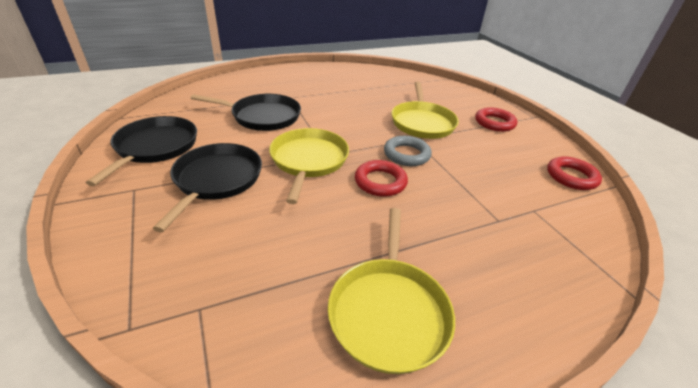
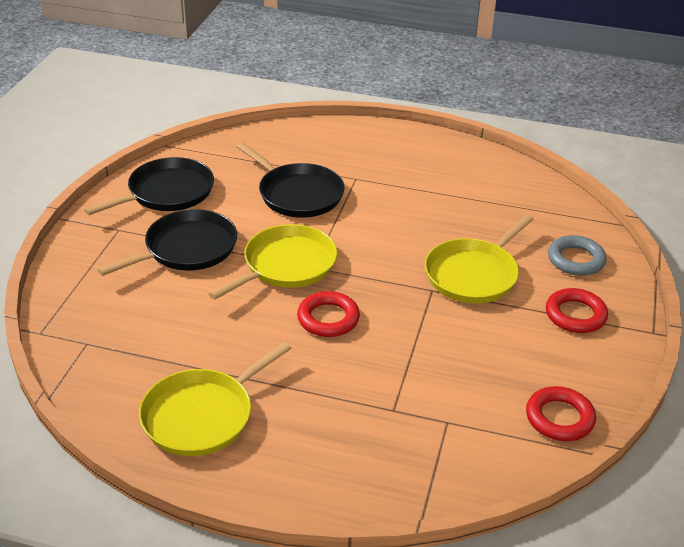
camera: 40 degrees right, 0 degrees up
(406, 154) = (396, 304): grey ring -> grey ring (576, 260)

